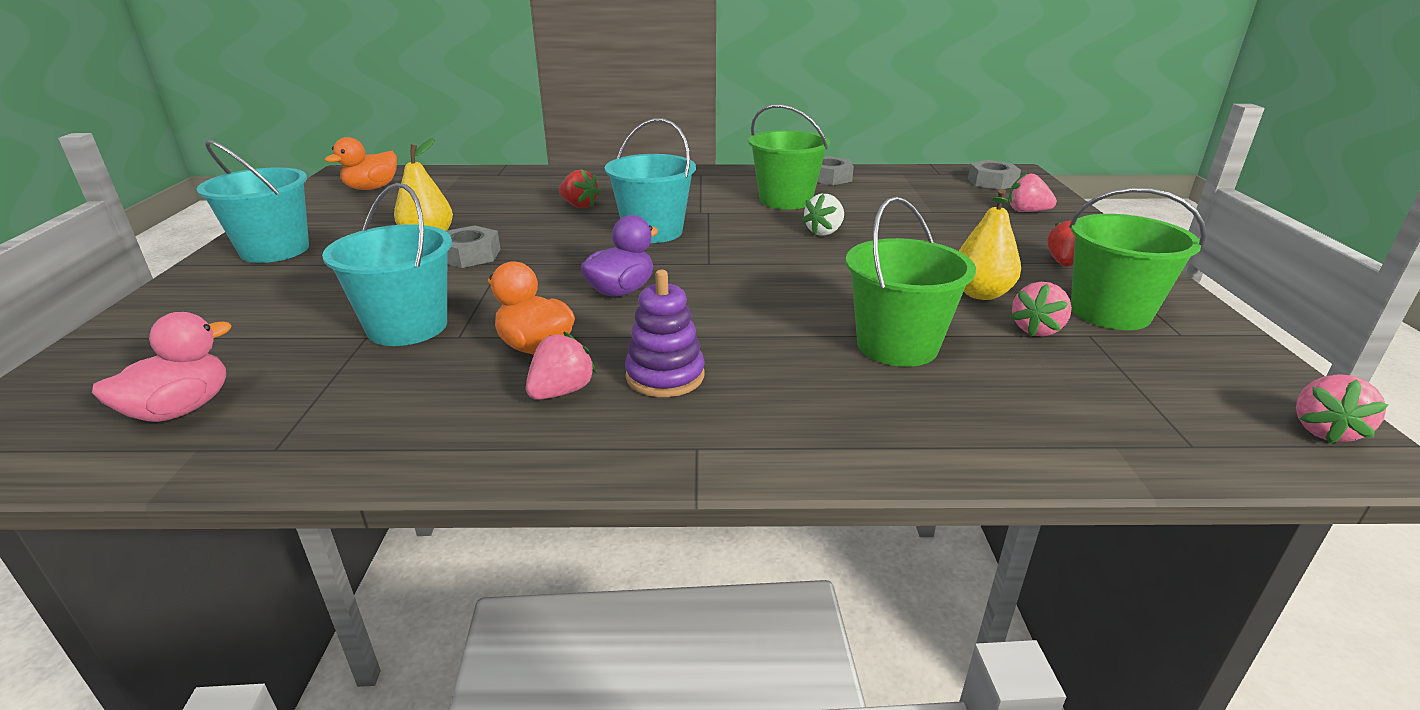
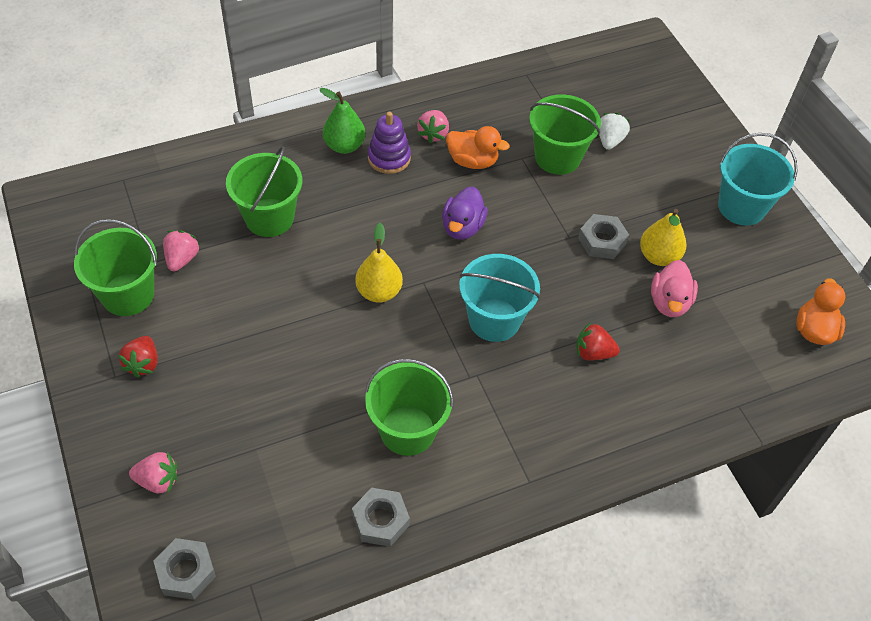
camera: 155 degrees right, 25 degrees up
(181, 409) = (592, 80): pink duck -> pink duck (669, 302)
(407, 327) = (557, 157): turquoise bucket -> green bucket
(733, 408) = (344, 146): none -> green pear
(824, 232) = (350, 365): white strawberry -> white strawberry (610, 140)
(980, 294) = (215, 294): yellow pear -> yellow pear (379, 292)
(1324, 431) = (51, 207): pink strawberry -> none

